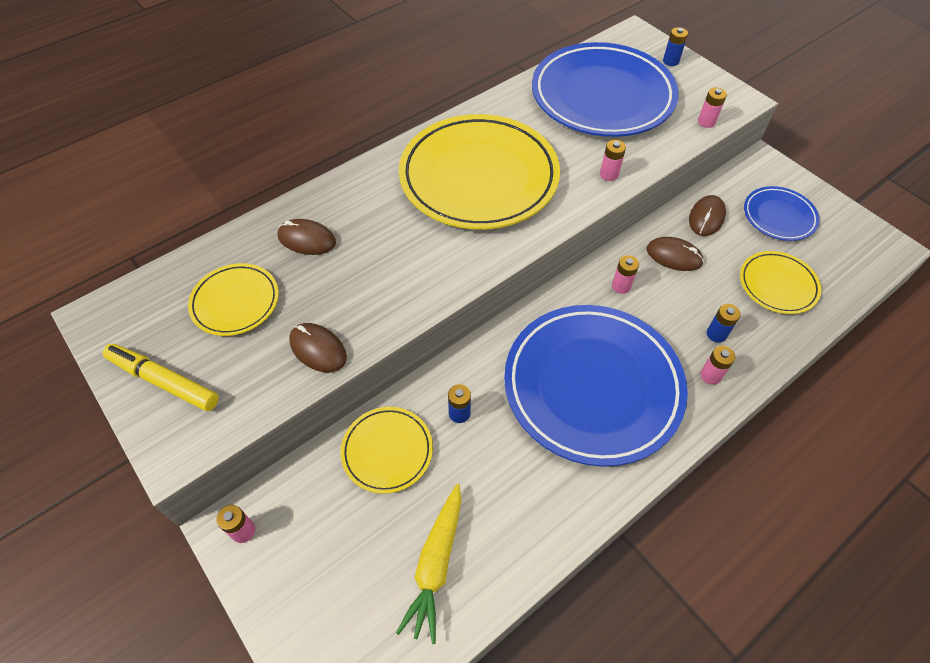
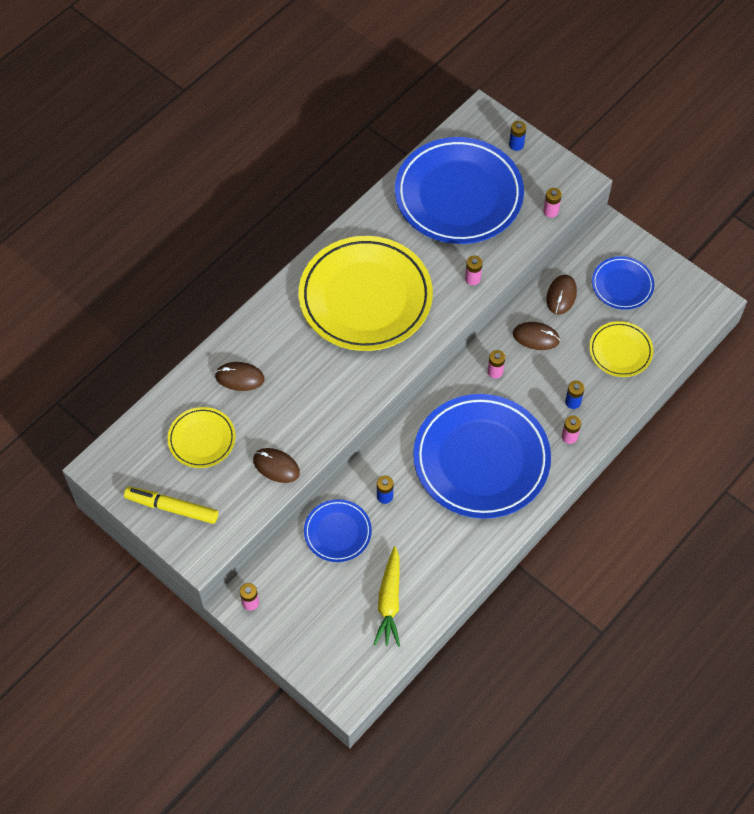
camera: 10 degrees left, 5 degrees up
(387, 451) = (337, 532): yellow plate -> blue plate

